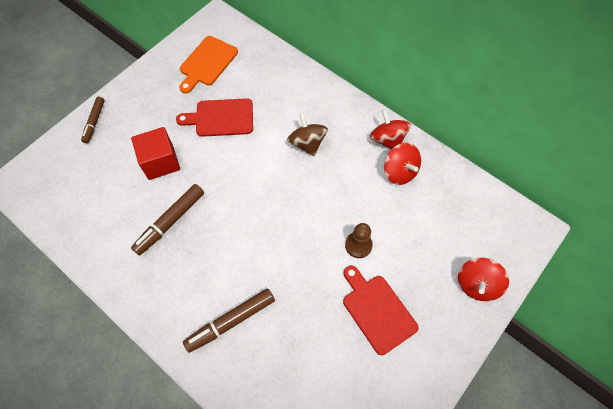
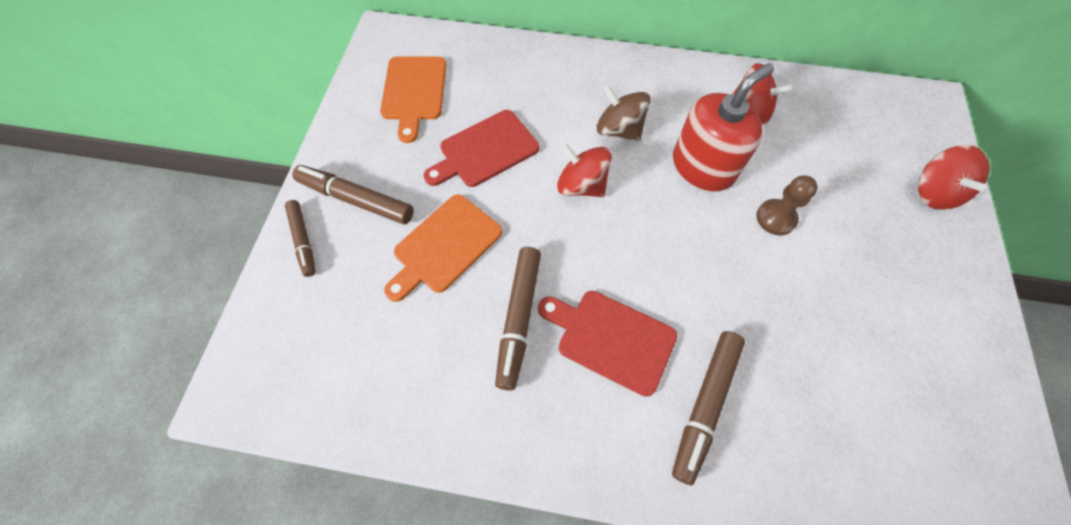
camera: 30 degrees left, 0 degrees up
(134, 112) = (356, 199): none -> brown marker
(160, 162) = (444, 246): red cube -> orange cutting board
(340, 191) = (703, 167): none -> red soap dispenser
(377, 310) = (861, 283): red cutting board -> red cutting board (611, 338)
(387, 140) = (707, 82): red spinning top -> red spinning top (581, 185)

